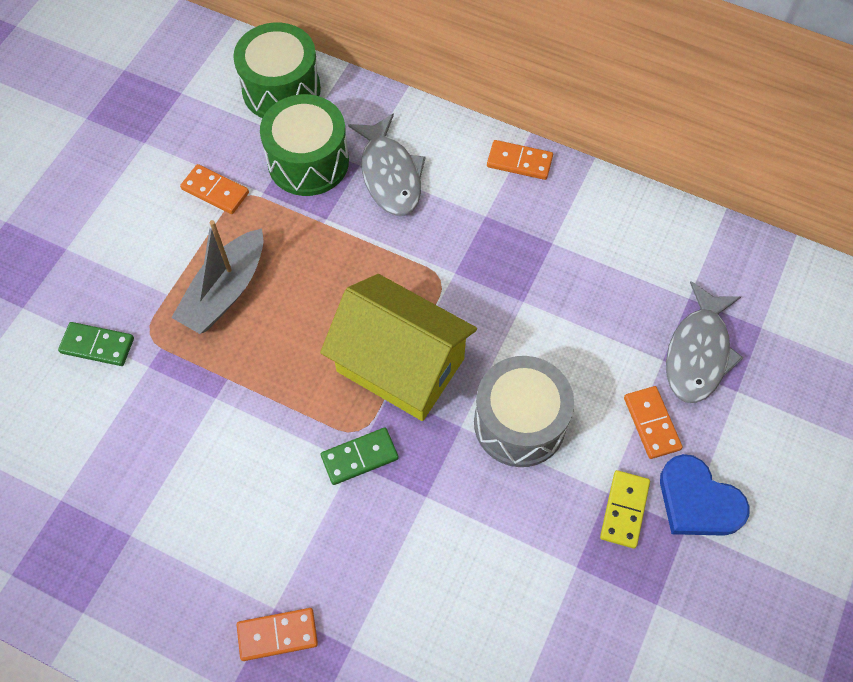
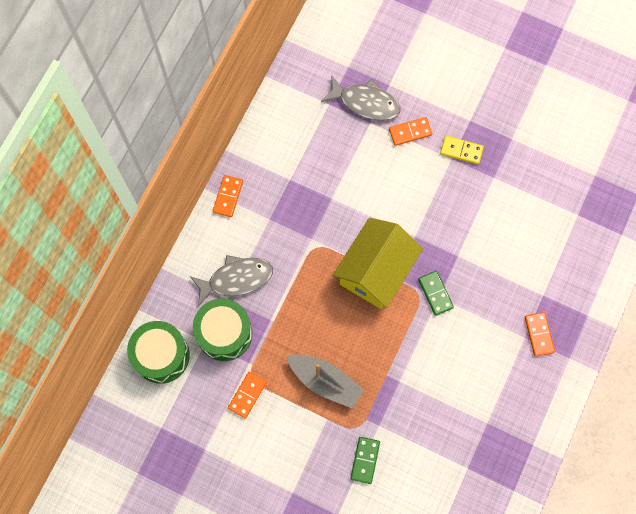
camera: 90 degrees left, 10 degrees up
(519, 423) = (411, 203): grey drum -> none
(698, 501) = (455, 112): blue heart -> none

